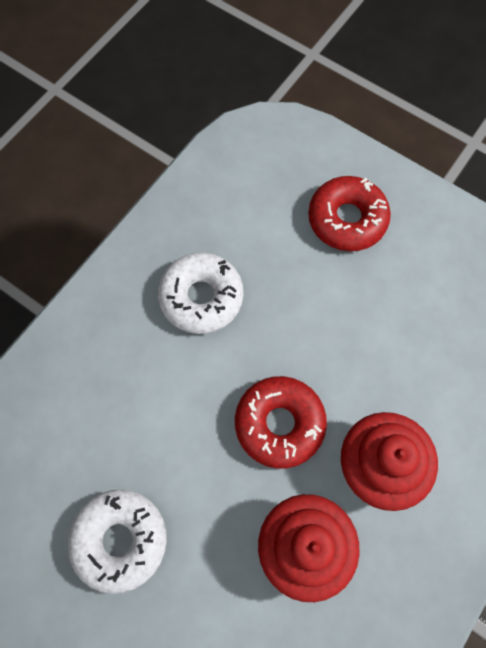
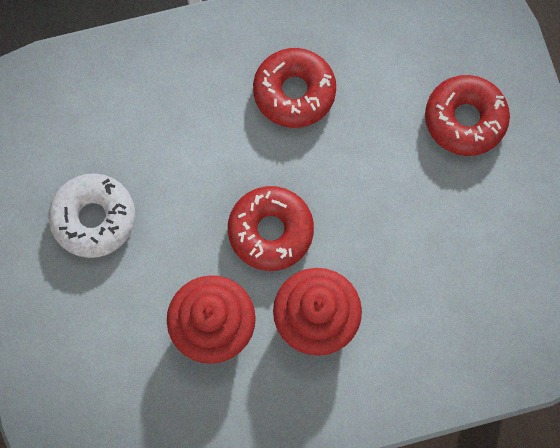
camera: 40 degrees right, 5 degrees up
(201, 297) = (294, 92): white donut -> red donut

